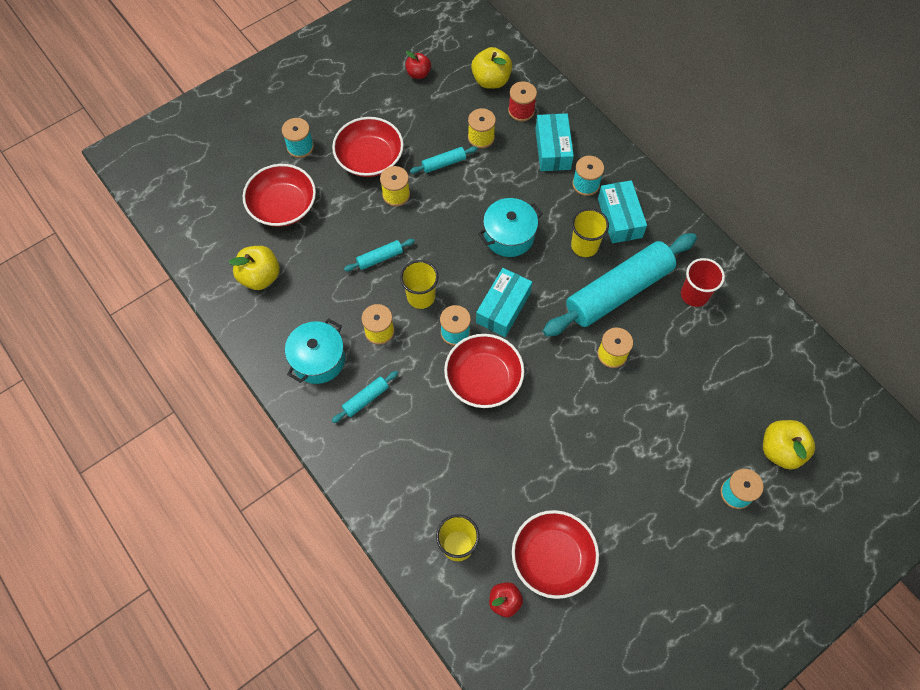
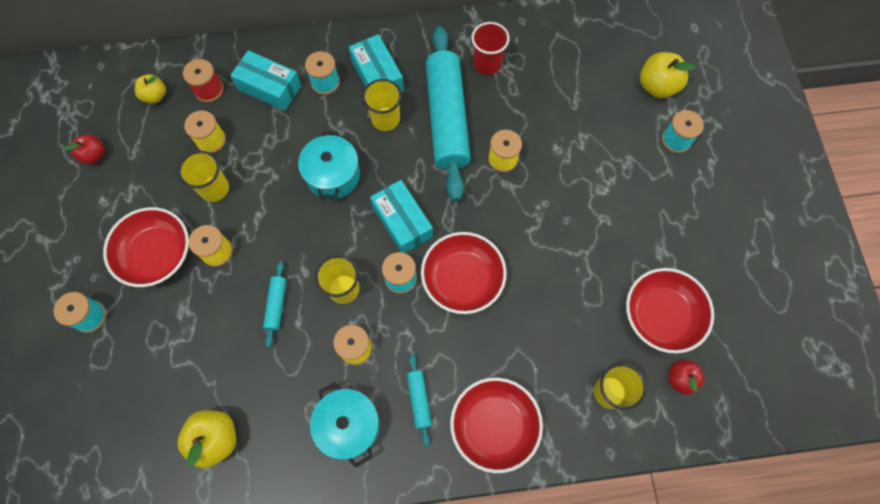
camera: 60 degrees left, 5 degrees up
(283, 206) = (148, 371): red bowl -> red bowl (494, 425)
(443, 163) = (214, 189): turquoise rolling pin -> yellow cup
(491, 80) = (155, 96): yellow apple -> yellow apple, size x0.64
(619, 218) = (377, 76): turquoise box -> turquoise box turned 45 degrees clockwise

